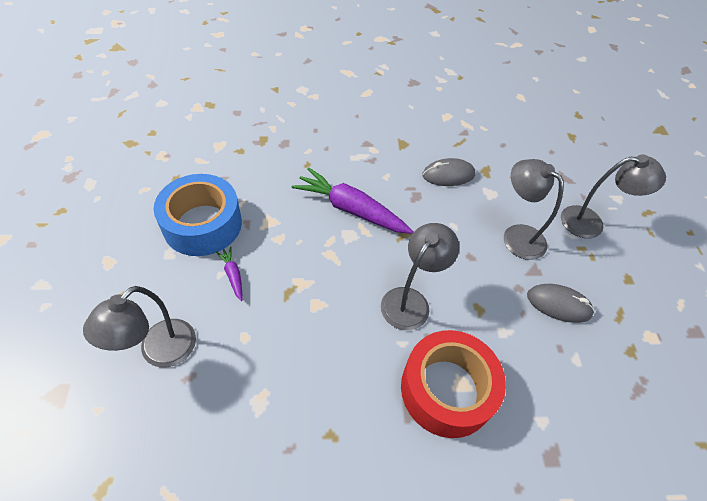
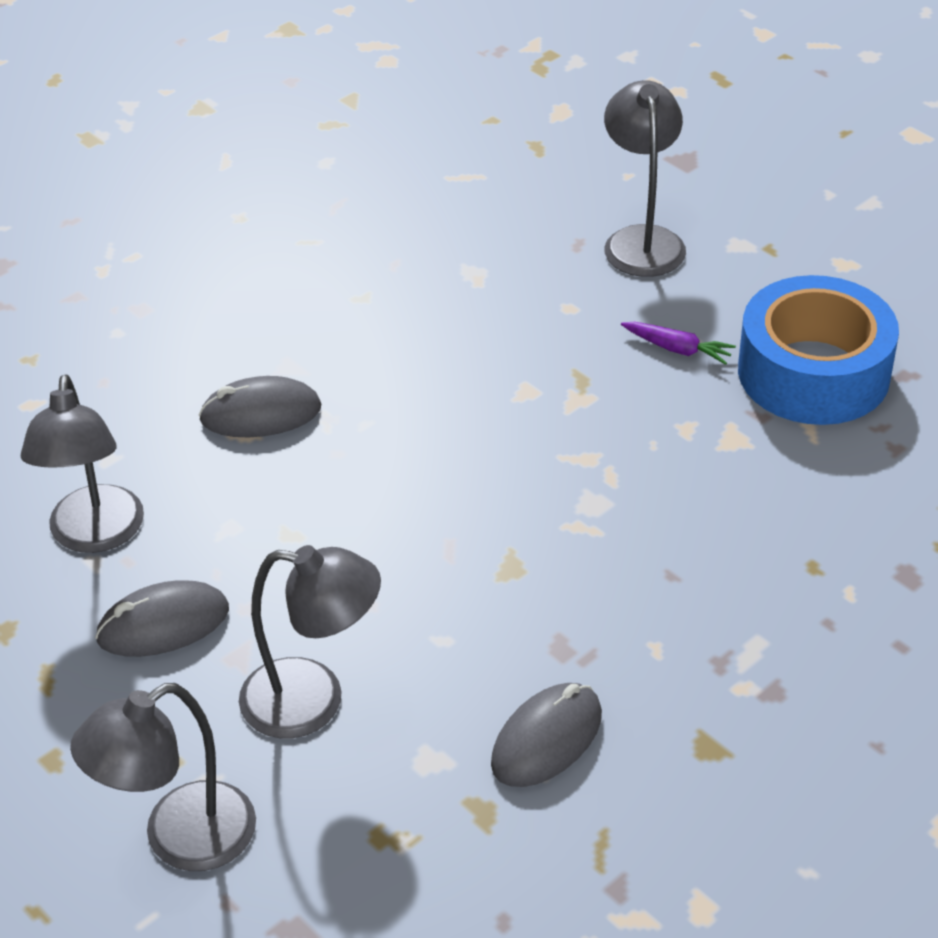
camera: 145 degrees right, 10 degrees down
(351, 209) = (640, 543): purple carrot -> none
(411, 300) = (403, 478): grey lamp -> grey lamp (95, 535)
(447, 389) = (261, 414): red tape -> grey mouse

